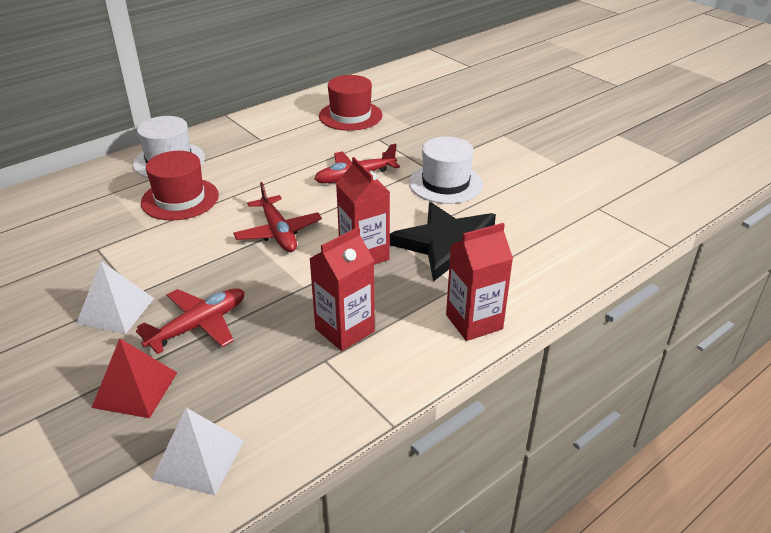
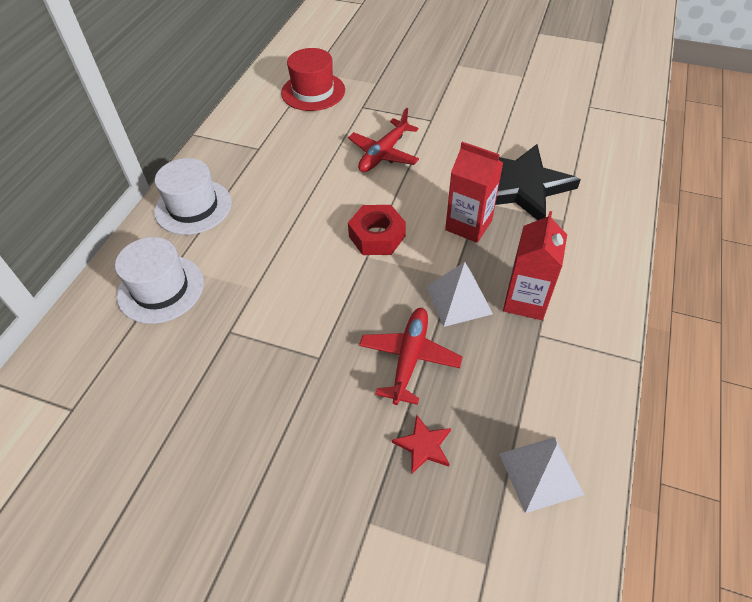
camera: 30 degrees left, 15 degrees up
(116, 310) = (321, 383): white pyramid -> white pyramid (458, 300)
(135, 389) = (423, 446): red pyramid -> red star
(180, 199) = (251, 243): red hat -> none
(278, 232) = (377, 236): red plane -> red nut
(445, 183) = (461, 129): white hat -> white hat (161, 289)
(474, 322) = (605, 245): red carton -> none

